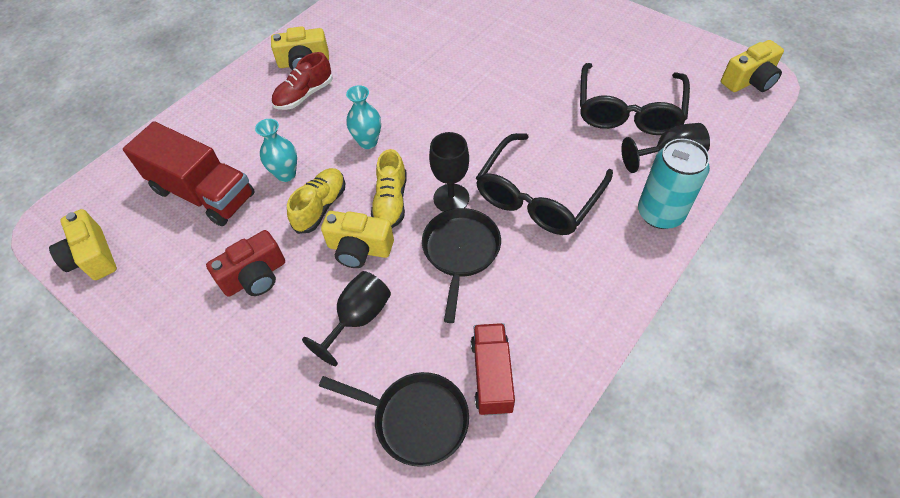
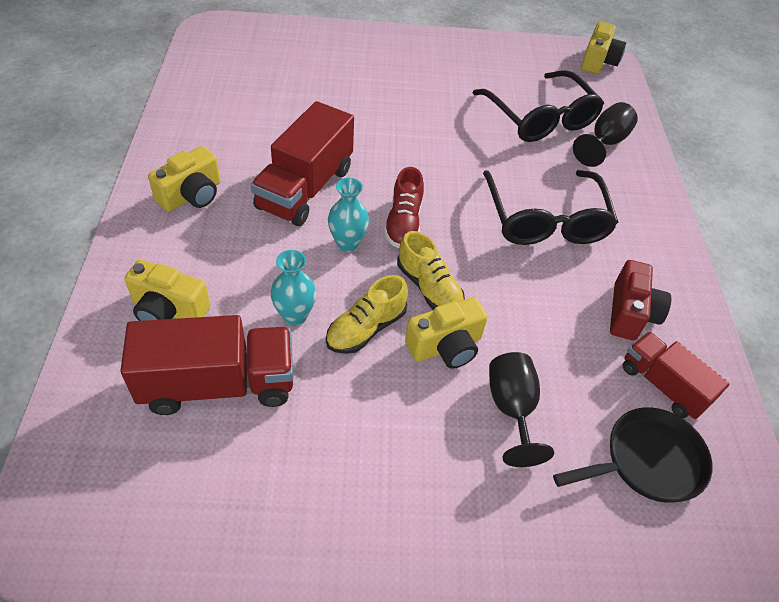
camera: 45 degrees left, 5 degrees down
(92, 257) = (149, 534): yellow camera -> yellow camera (168, 310)
(255, 276) = (372, 433): red camera -> red camera (630, 313)
(304, 95) = (228, 227): red shoe -> red shoe (403, 223)
(320, 207) = (366, 328): yellow shoe -> yellow shoe turned 120 degrees counterclockwise
(379, 89) = (305, 188): none -> red truck
(451, 198) = (478, 257): black goblet -> none
(460, 252) = (535, 299): black pan -> none
(660, 213) = (642, 189): turquoise can -> none

